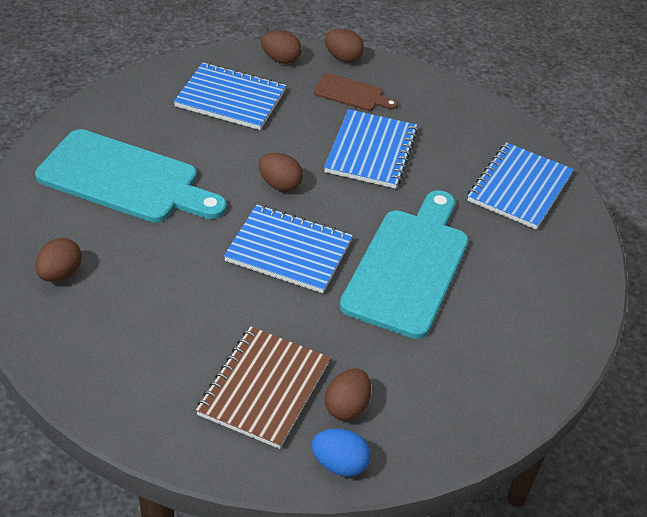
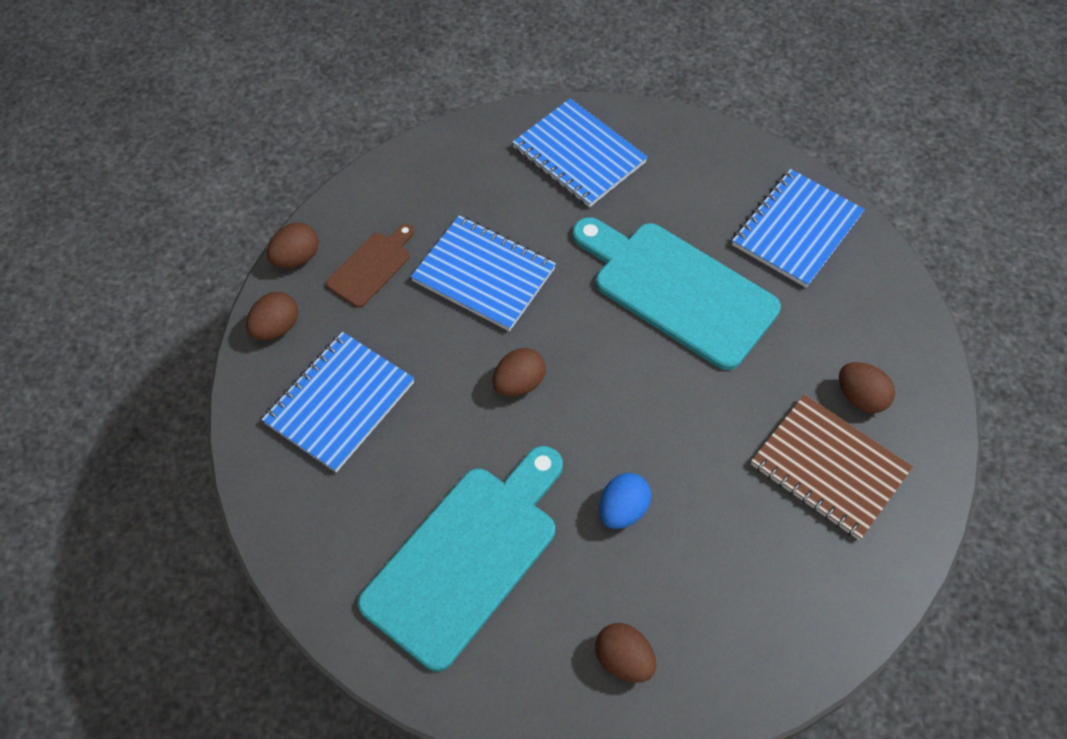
camera: 70 degrees left, 15 degrees up
(288, 251) = (632, 399): blue notebook -> blue notebook (796, 230)
(339, 464) = (929, 421): blue egg -> blue egg (622, 510)

